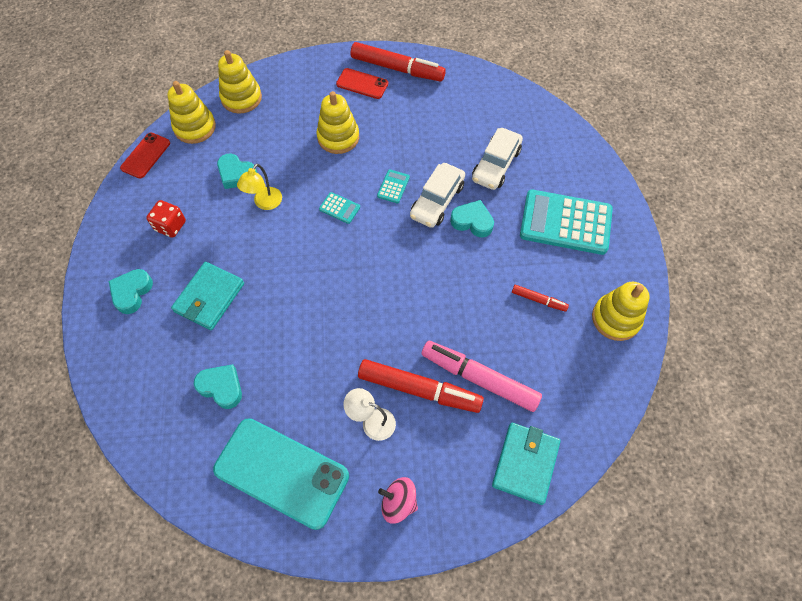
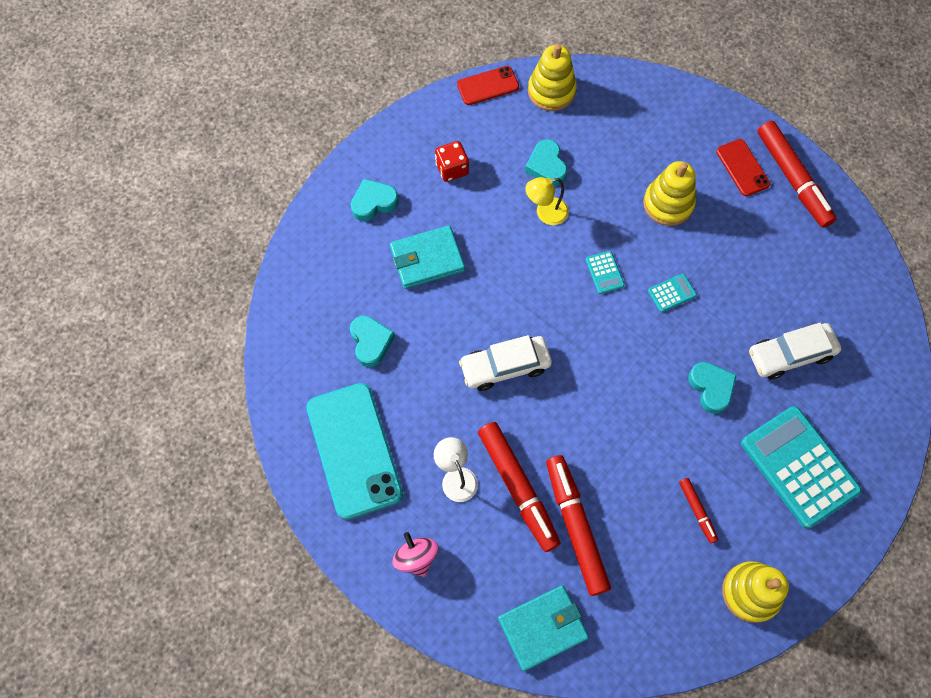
camera: 45 degrees right, 5 degrees up
(241, 98) = (617, 94): yellow stacking toy -> none
(437, 201) = (698, 340): white car -> white car (505, 366)
(479, 378) = (575, 526): pink marker -> red marker

